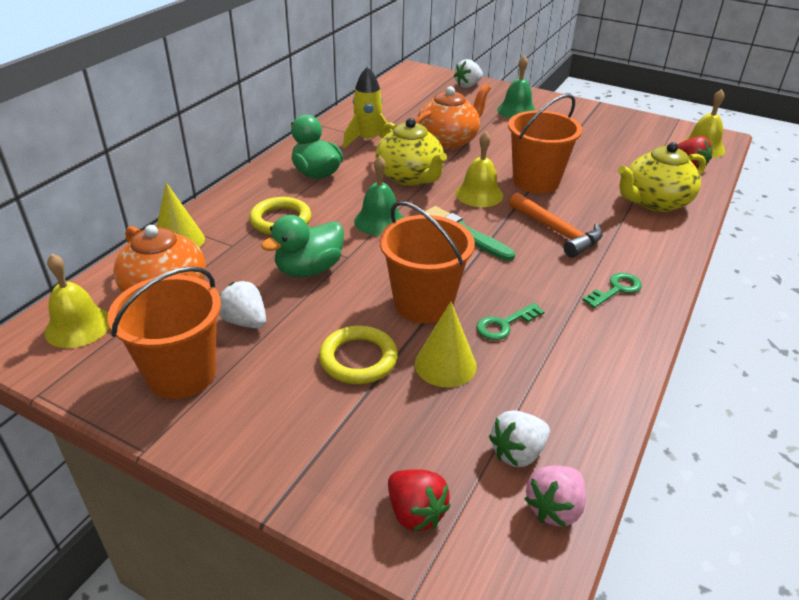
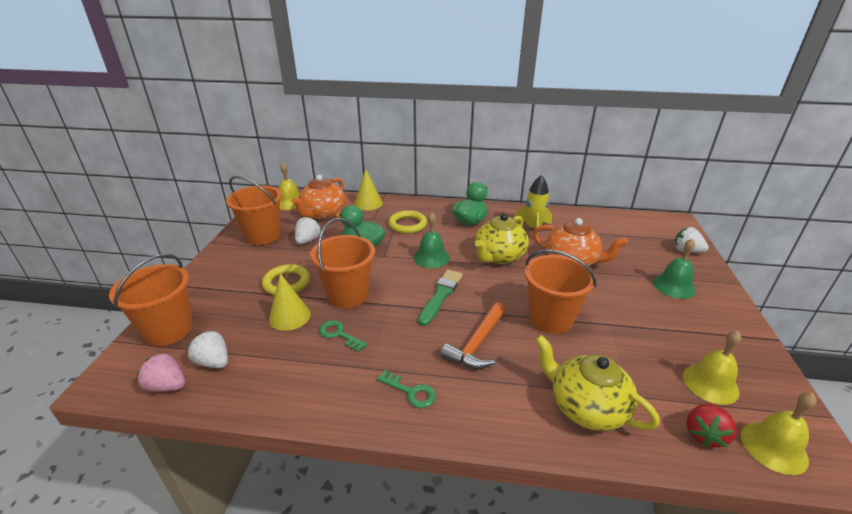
camera: 70 degrees right, 5 degrees down
(415, 512) = (169, 330): red strawberry -> orange bucket
(479, 194) = (502, 292): yellow bell -> yellow bell (710, 383)

